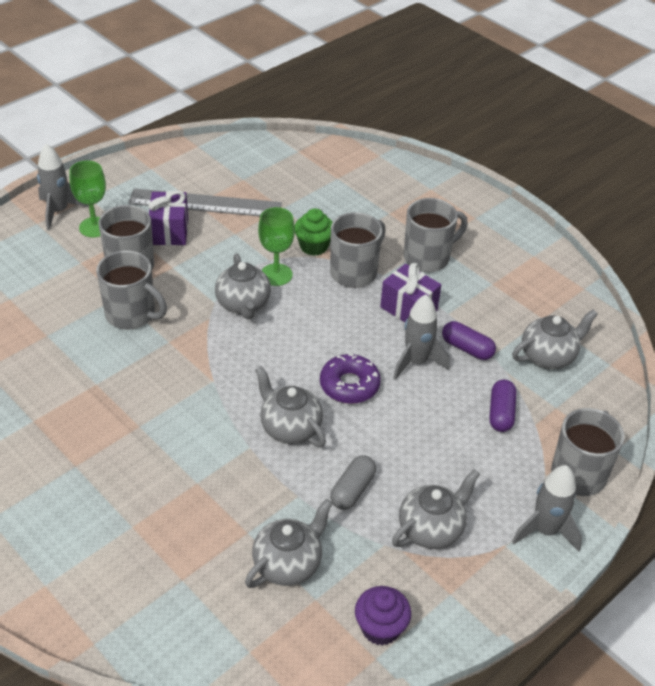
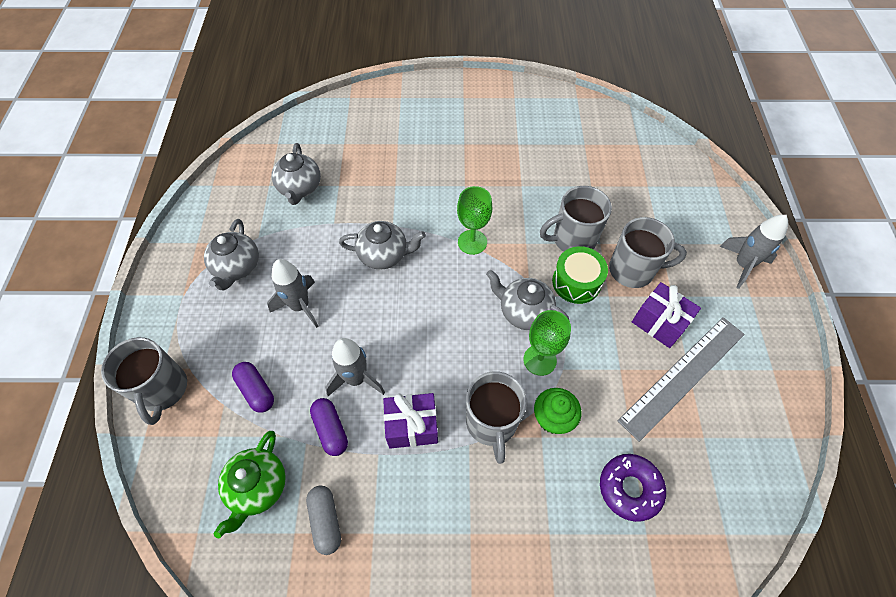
camera: 135 degrees right, 15 degrees up
(94, 227) = (702, 276): green goblet -> green goblet (472, 242)
(179, 290) = (576, 282): none -> green drum
(349, 385) = (382, 316): purple donut -> purple donut (629, 488)
(352, 490) = (306, 251): grey capsule -> grey capsule (326, 521)
(380, 628) = (221, 198): purple cupcake -> none
(428, 257) = (456, 507): grey mug -> none
(467, 348) = (330, 430): purple capsule -> purple capsule turned 75 degrees clockwise
(545, 530) = (162, 325): grey rocket -> grey rocket (300, 306)
(548, 356) = (258, 487): grey teapot -> green teapot

